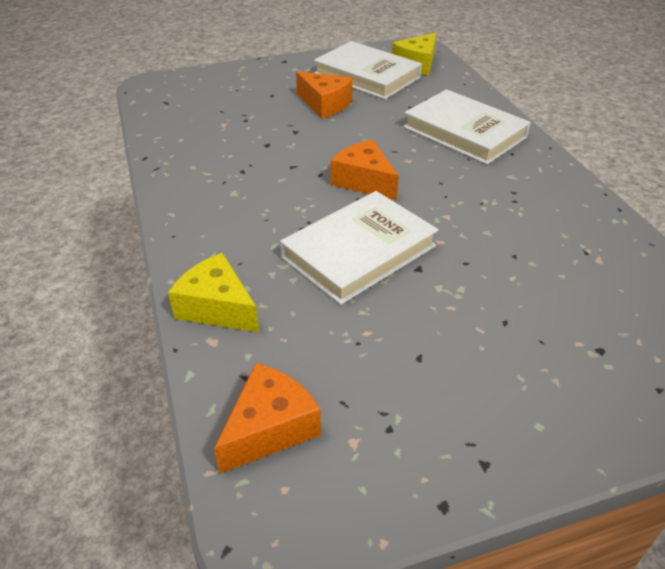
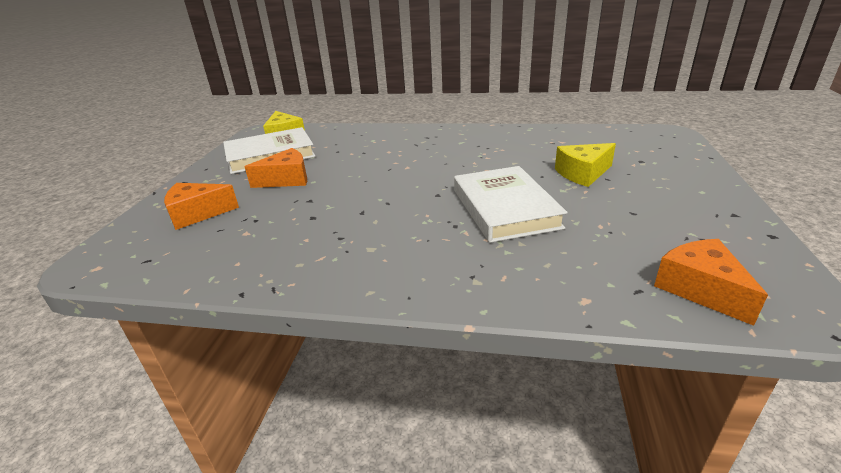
camera: 60 degrees left, 10 degrees down
(217, 307) = (539, 289): yellow cheese -> yellow cheese (582, 173)
(364, 181) = (417, 187): orange cheese -> orange cheese (197, 214)
(464, 132) = (395, 142): white book -> none

